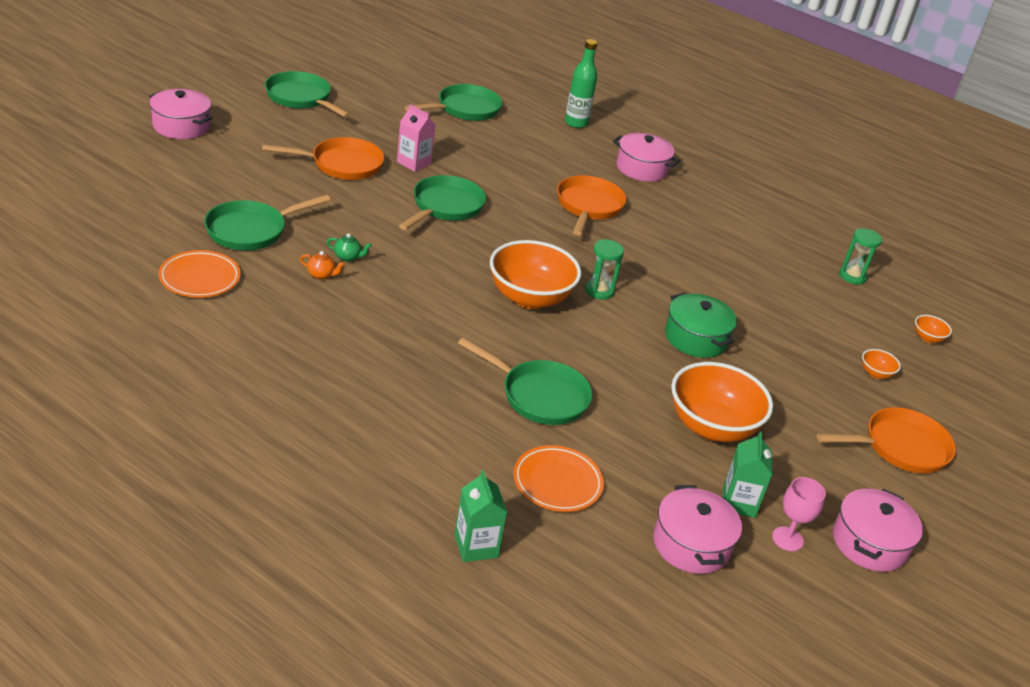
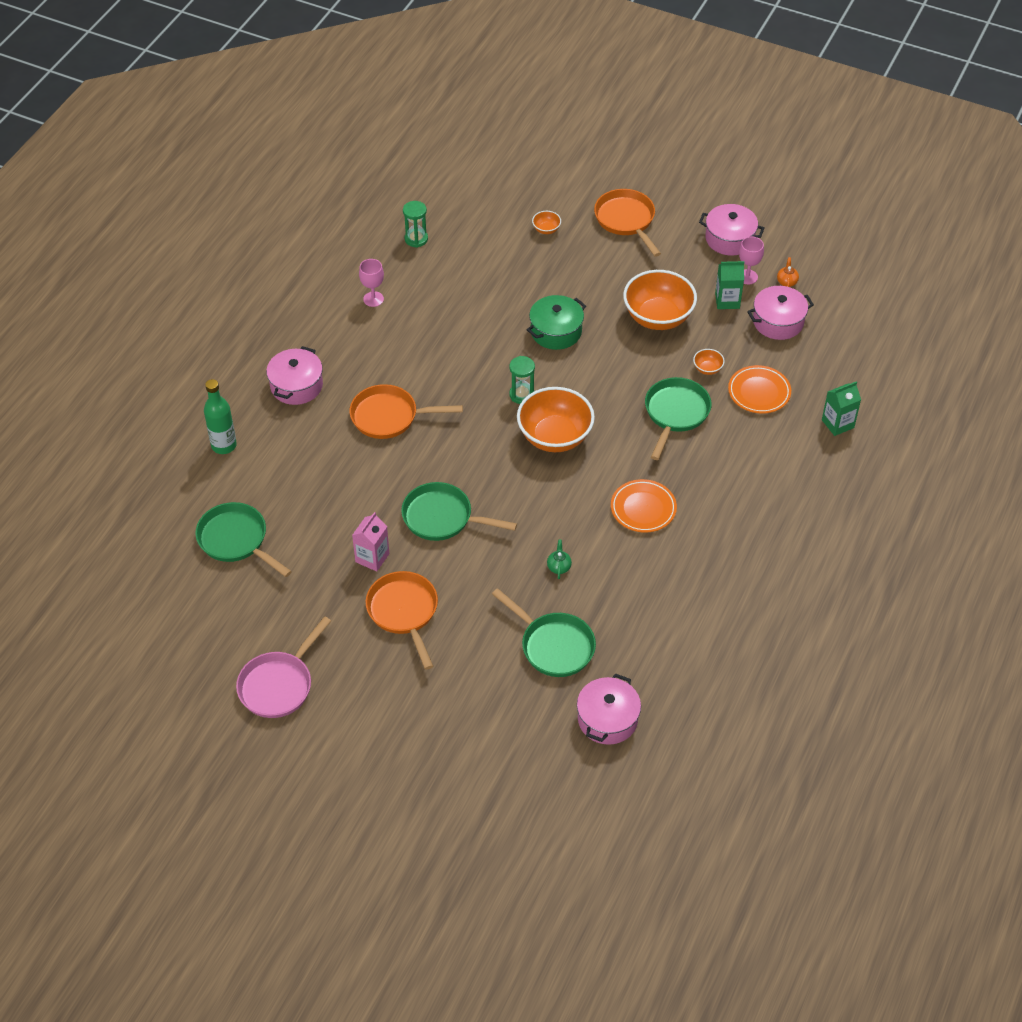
camera: 95 degrees left, 15 degrees up
(181, 126) = (392, 766): pink pot -> pink pot (607, 719)
(200, 278) = (642, 657): orange plate -> orange plate (643, 508)
(301, 98) = (279, 685): green pan -> pink pan
(321, 275) = (594, 577): orange teapot -> orange teapot (787, 282)
(757, 231) = (373, 299): none -> pink goblet
(927, 338) = (483, 198): orange bowl -> orange bowl (707, 369)

